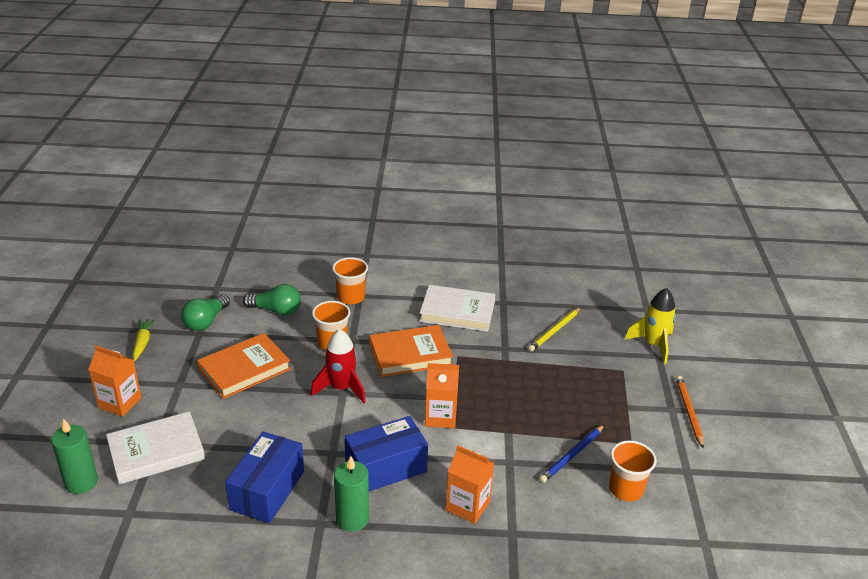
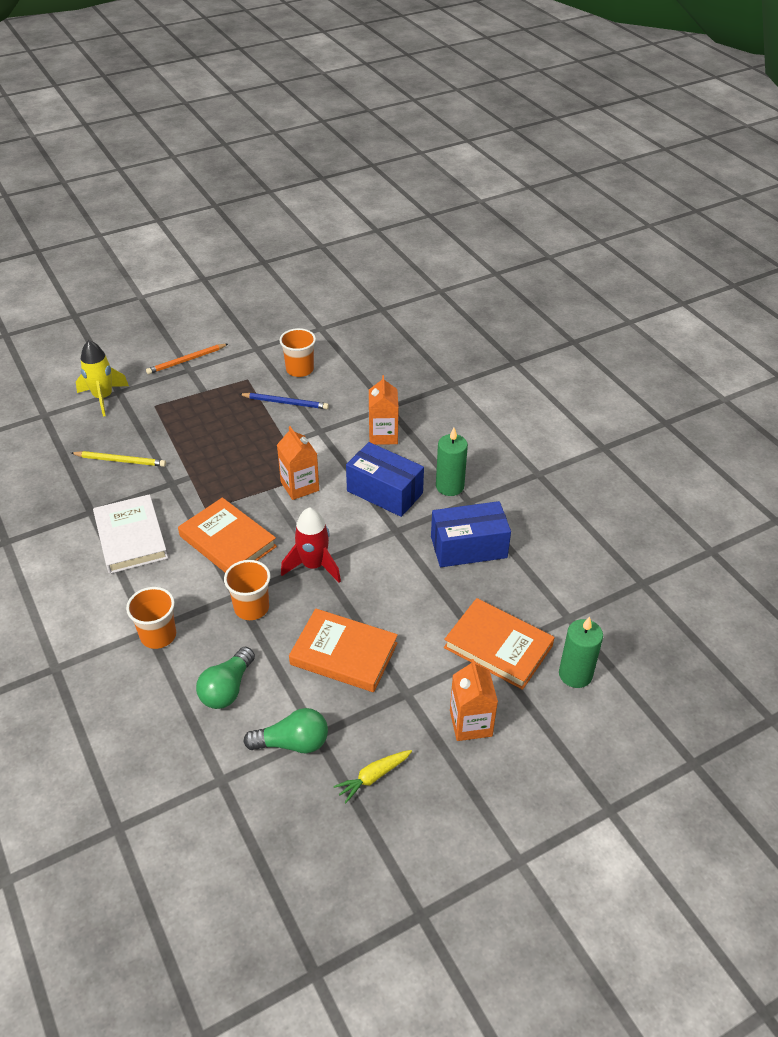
camera: 120 degrees left, 10 degrees up
(156, 451) = (498, 647): white book -> orange book
(276, 310) = (227, 688): green light bulb -> green light bulb turned 135 degrees counterclockwise

